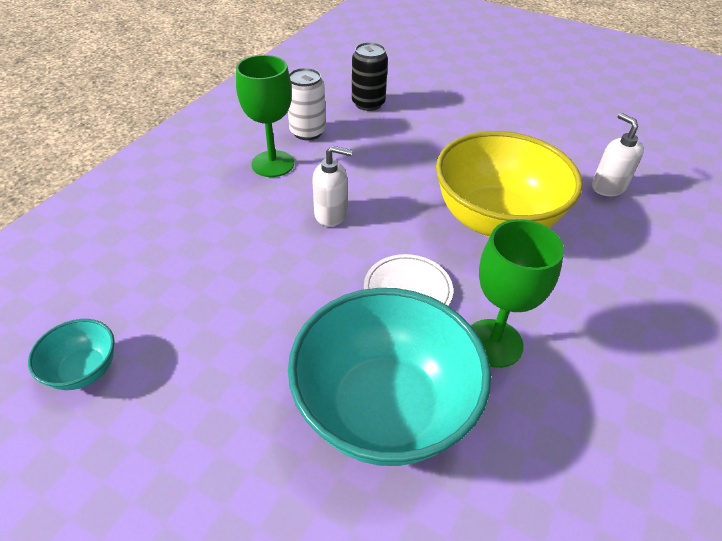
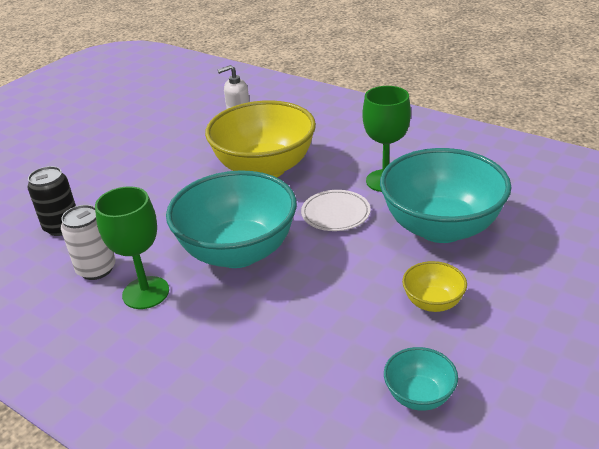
camera: 80 degrees left, 10 degrees down
(227, 390) = (433, 302): none -> yellow bowl
(331, 214) = (238, 252): white soap dispenser -> turquoise bowl

